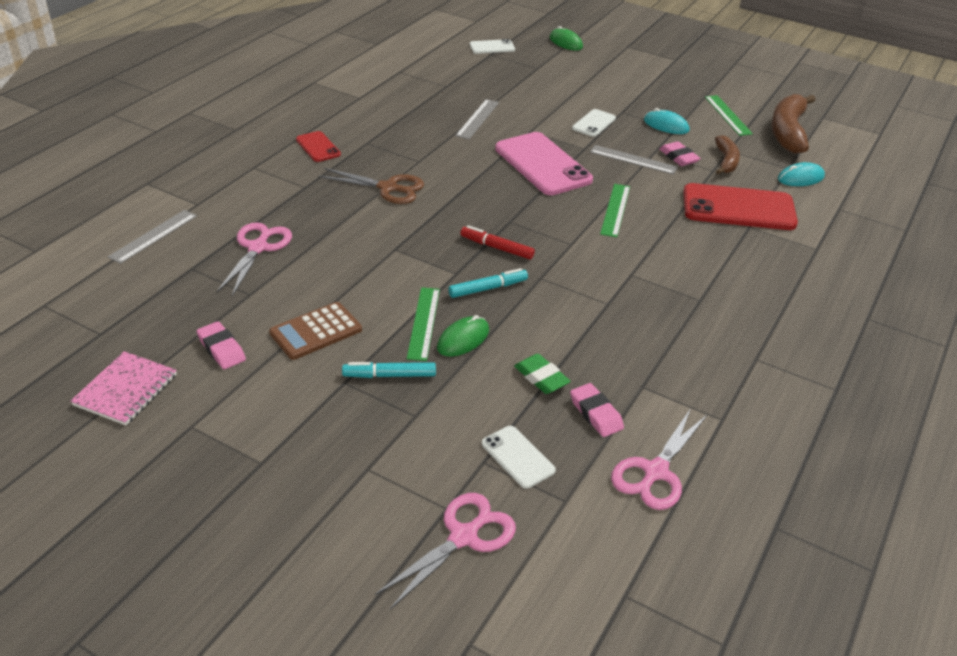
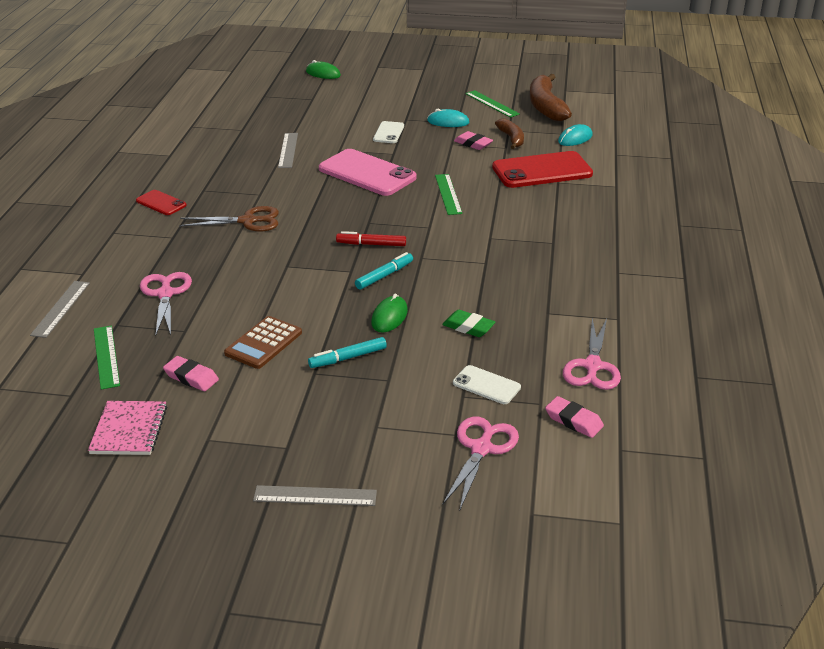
camera: 20 degrees left, 5 degrees down
(423, 323) = (349, 314): green ruler -> green ruler (106, 356)
(492, 47) = (261, 90): white phone -> none
(596, 413) = (525, 340): pink eraser -> pink eraser (573, 421)
(633, 160) = (438, 153): grey ruler -> grey ruler (315, 496)

